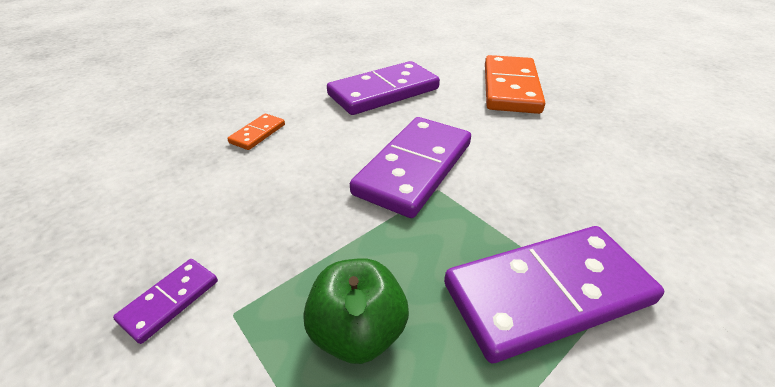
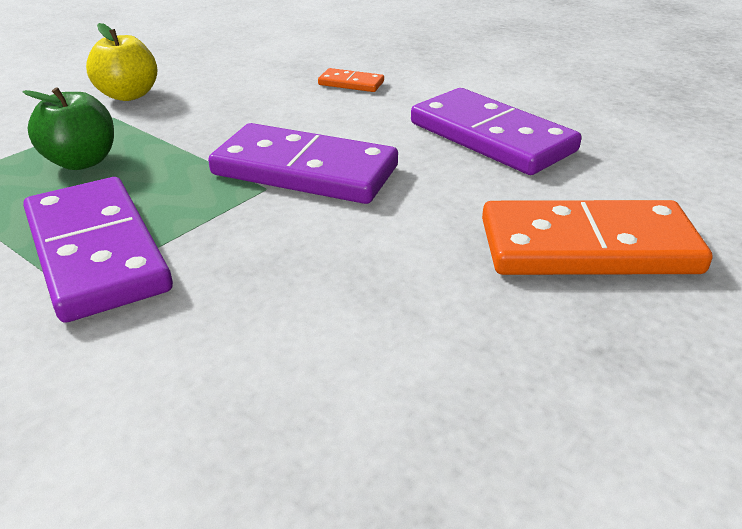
camera: 80 degrees right, 5 degrees down
(170, 301) = (128, 95): purple domino -> yellow apple

